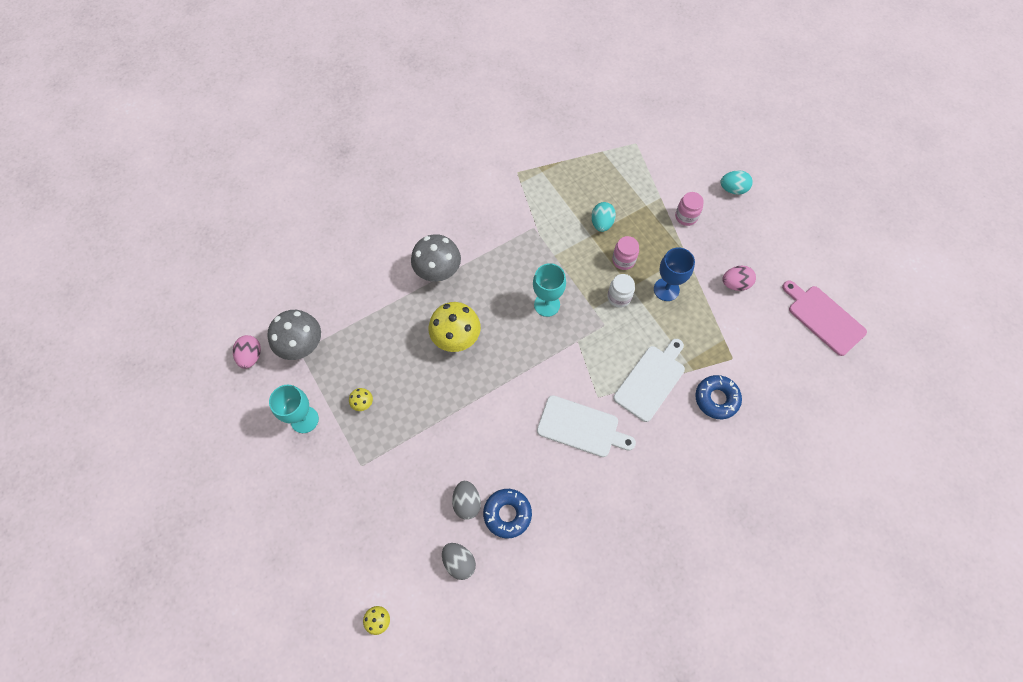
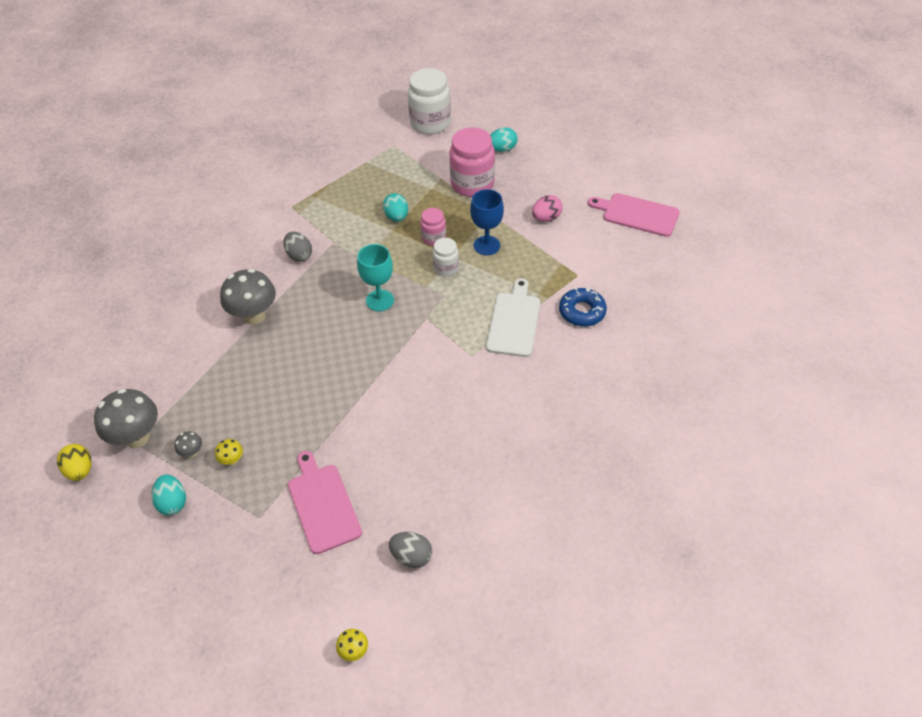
camera: 25 degrees left, 15 degrees down
(251, 356) = (80, 470): pink egg -> yellow egg
(304, 419) = (173, 502): turquoise goblet -> turquoise egg
(337, 381) = (192, 452): none -> grey mushroom
(413, 479) = (323, 505): none -> pink cutting board
(456, 339) = (303, 364): yellow mushroom -> none
(467, 502) = (391, 500): grey egg -> grey egg (299, 255)
(507, 514) = (438, 491): blue donut -> none
(581, 427) = (470, 386): white cutting board -> none
(680, 132) = (430, 123): none -> white jar
(686, 217) = (472, 184): pink jar -> pink jar, size x1.87

